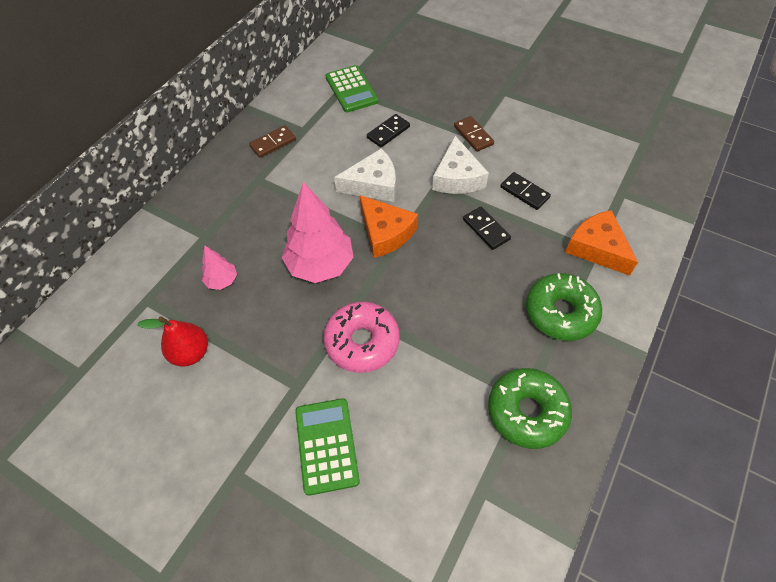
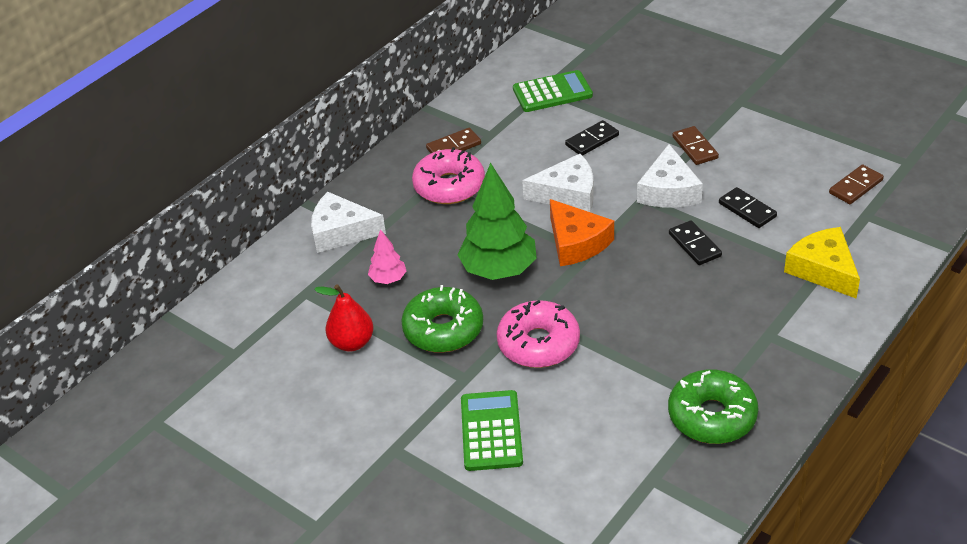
camera: 10 degrees right, 15 degrees down
(178, 233) = (341, 231): none -> white cheese
(271, 182) = (449, 186): none -> pink donut
(320, 265) = (499, 270): pink tree -> green tree
(351, 89) = (552, 92): green calculator -> green calculator turned 90 degrees counterclockwise
(560, 312) = (767, 329): green donut -> green donut (443, 329)
(597, 248) = (823, 270): orange cheese -> yellow cheese
(608, 166) = (856, 187): none -> brown domino

